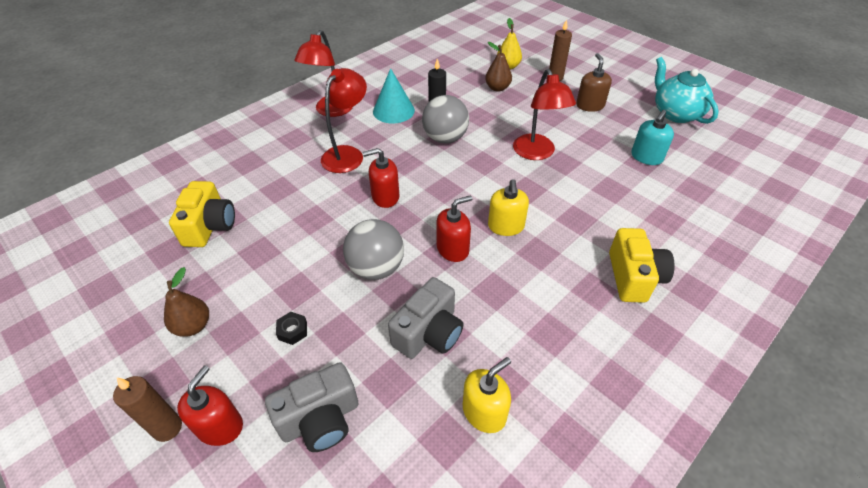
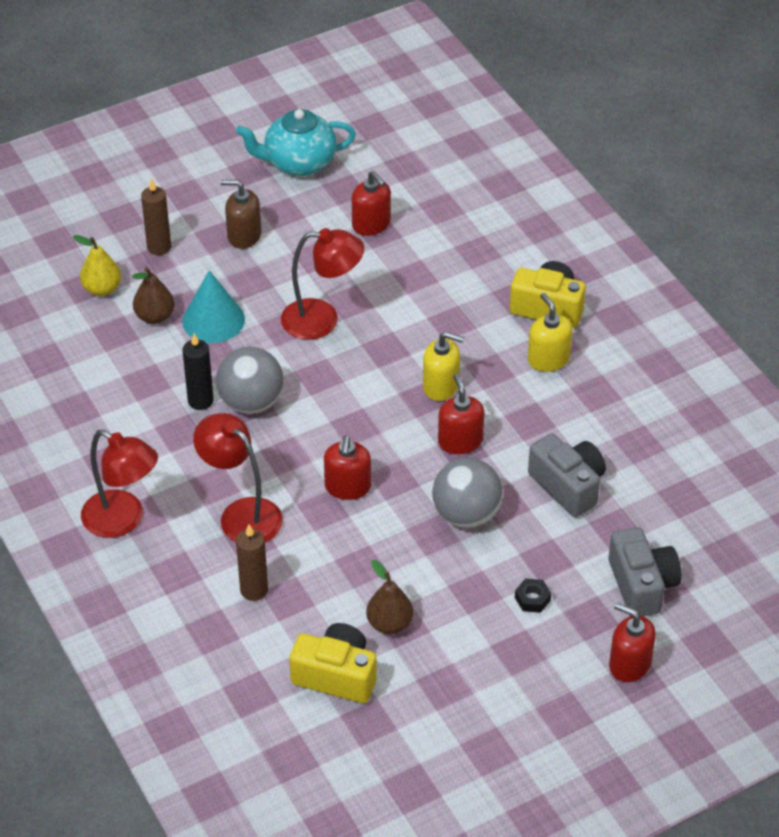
camera: 75 degrees left, 0 degrees up
(167, 428) = (620, 707): brown candle -> brown candle (254, 590)
(193, 326) = (499, 689): brown pear -> brown pear (389, 623)
(393, 111) = (158, 446): turquoise cone -> turquoise cone (213, 320)
(484, 412) = (665, 464): yellow soap dispenser -> yellow soap dispenser (548, 359)
(646, 157) = (371, 224): turquoise soap dispenser -> red soap dispenser

